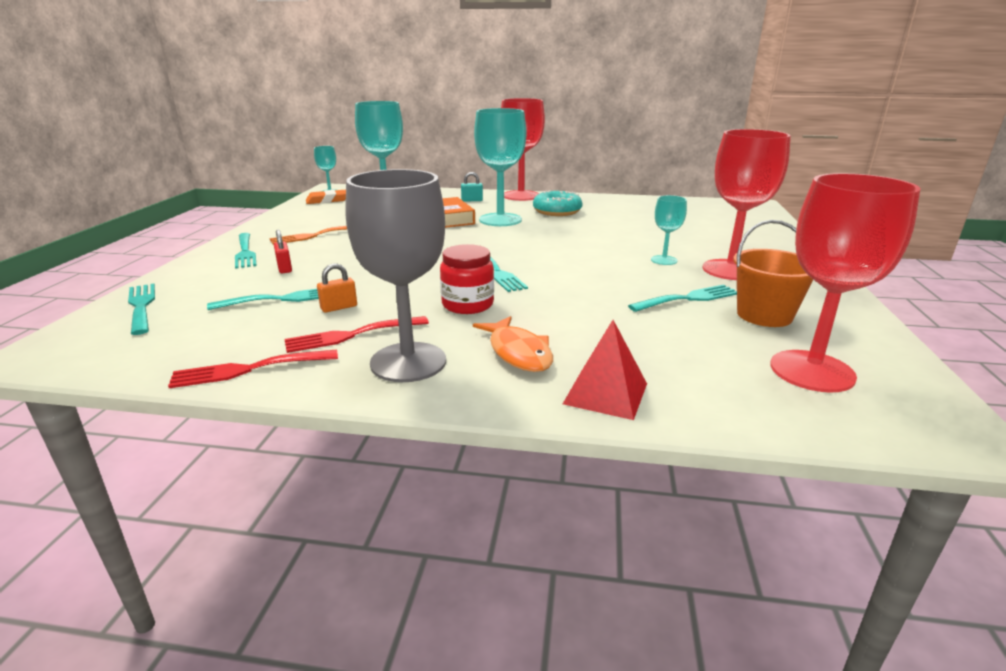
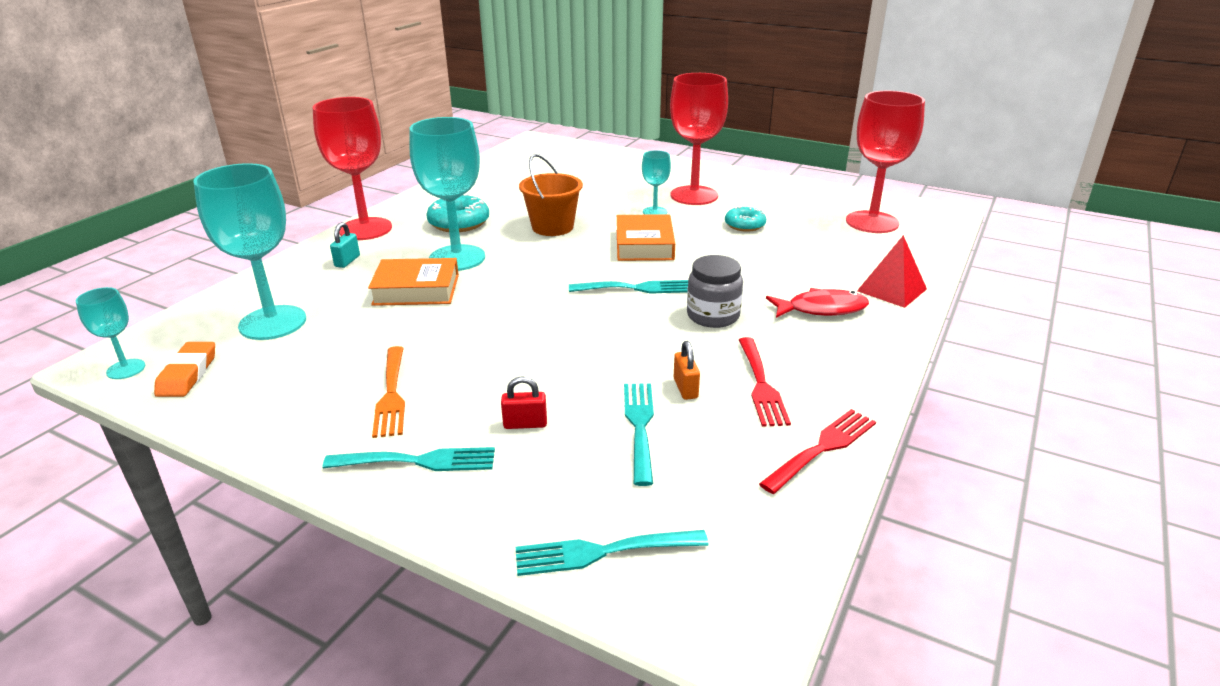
camera: 70 degrees left, 5 degrees up
(249, 369) = (822, 448): red fork -> red fork turned 135 degrees counterclockwise
(408, 362) = (827, 360): grey goblet -> none
(467, 305) = (713, 316): red jar -> grey jar
(518, 352) = (821, 309): orange fish -> red fish
(585, 265) = (644, 245): none -> orange book
(688, 299) = (744, 225): turquoise fork -> turquoise donut
(764, 315) = (786, 210): orange bucket -> orange bucket (552, 227)

